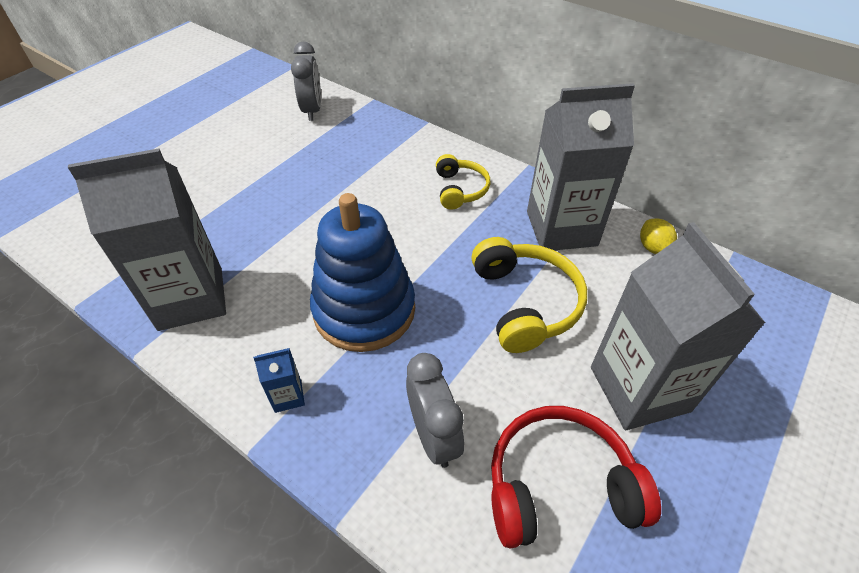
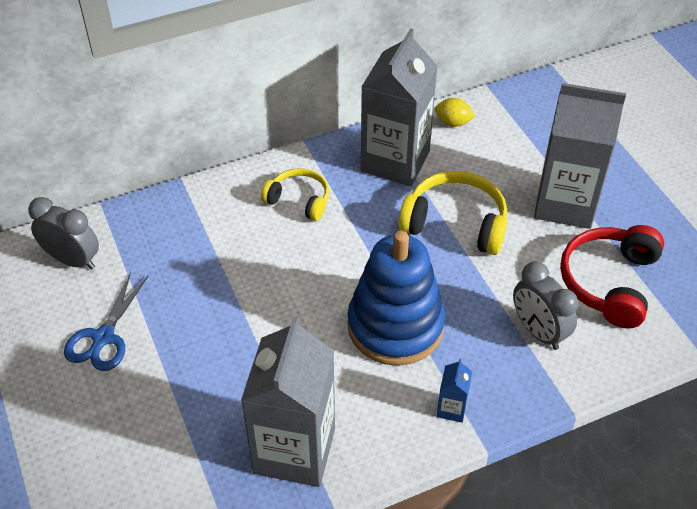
camera: 60 degrees left, 0 degrees up
(251, 152) = (103, 338): none -> blue scissors
(434, 436) = (538, 331): grey clock -> grey clock turned 135 degrees counterclockwise

